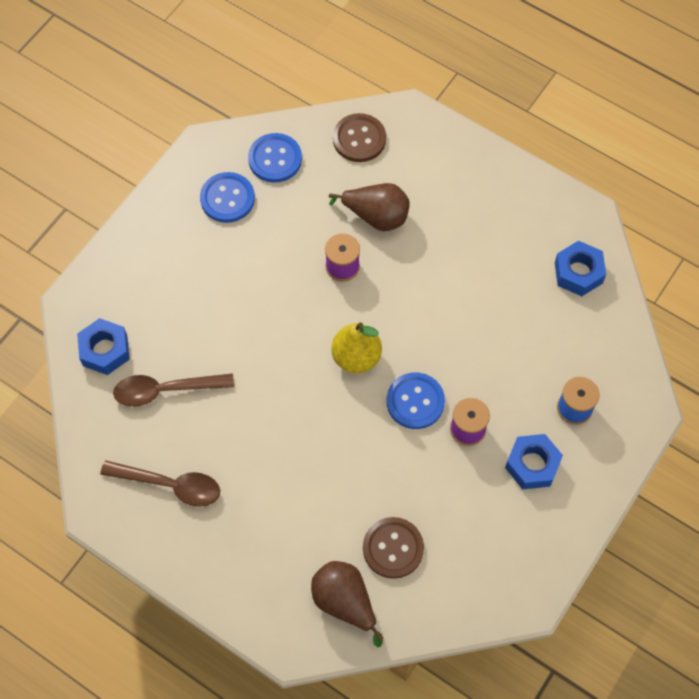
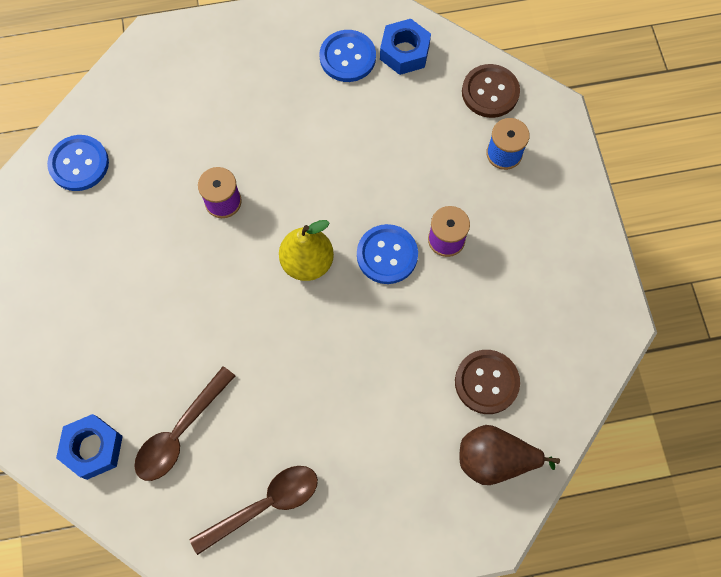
camera: 45 degrees left, 5 degrees up
(227, 198) = (71, 230): blue button -> blue button (347, 57)
(359, 139) = (133, 91): brown button -> brown button (490, 92)
(376, 216) = (209, 139): brown pear -> none
(532, 465) = (518, 223): blue nut -> none

